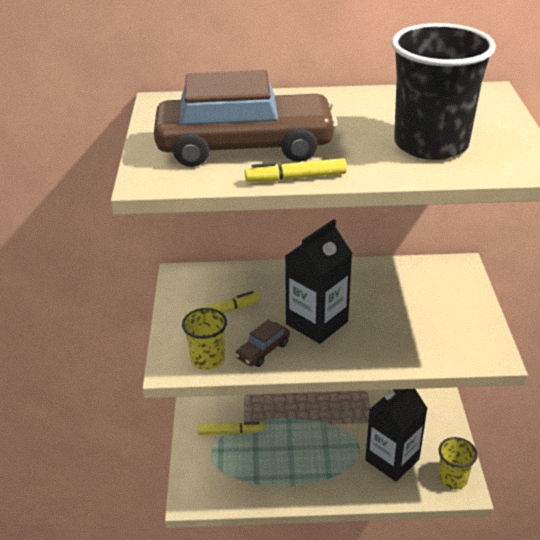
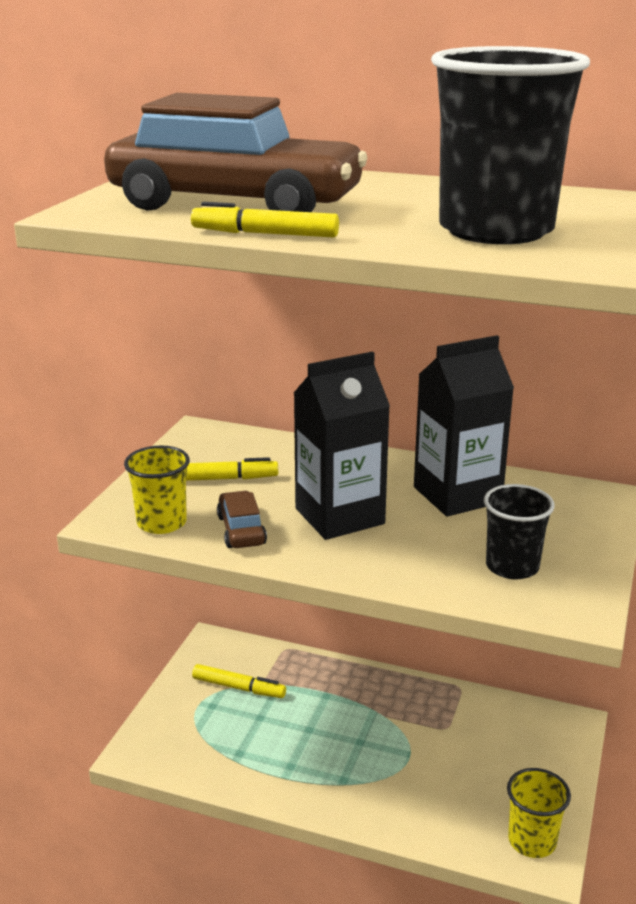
camera: 20 degrees right, 10 degrees down
(263, 350) = (241, 530): brown car -> brown car turned 105 degrees clockwise
(392, 459) = (450, 787): black carton -> black carton (457, 495)
(439, 333) = (512, 567): none -> black cup

